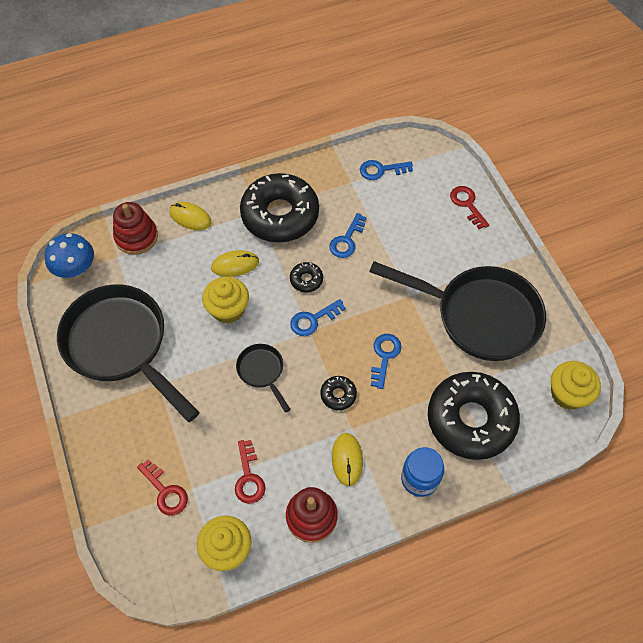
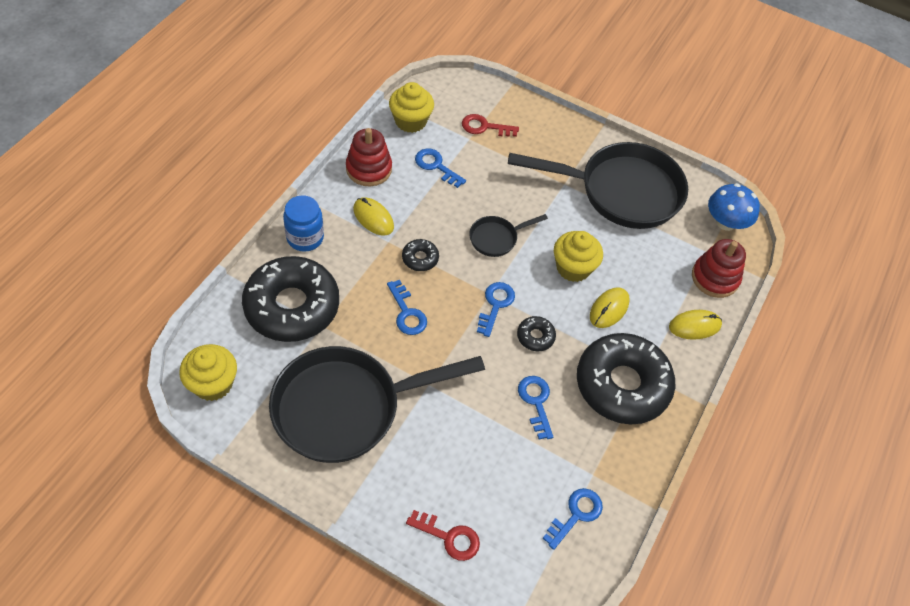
camera: 135 degrees right, 5 degrees down
(249, 477) = (436, 166): red key -> blue key
(262, 372) = (496, 238): black pan -> black pan turned 135 degrees clockwise

